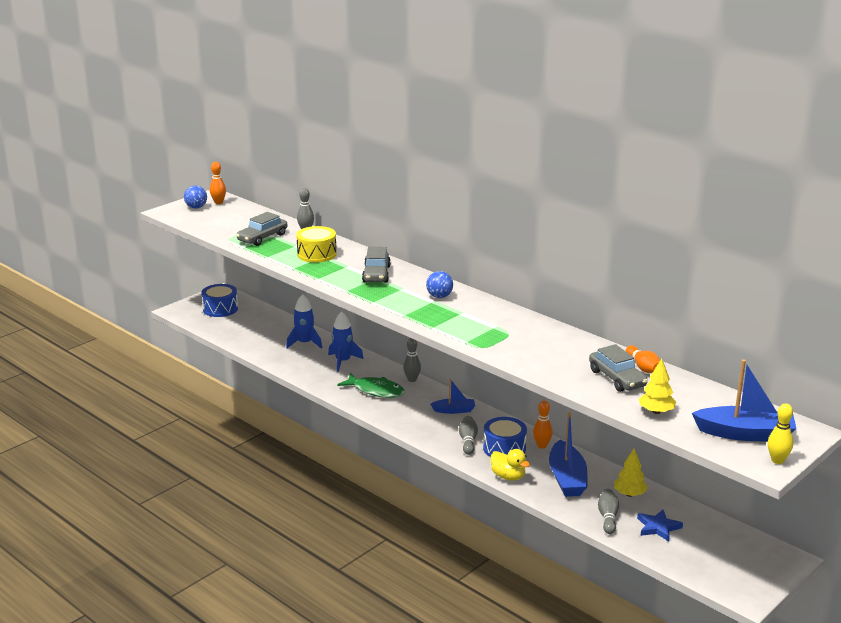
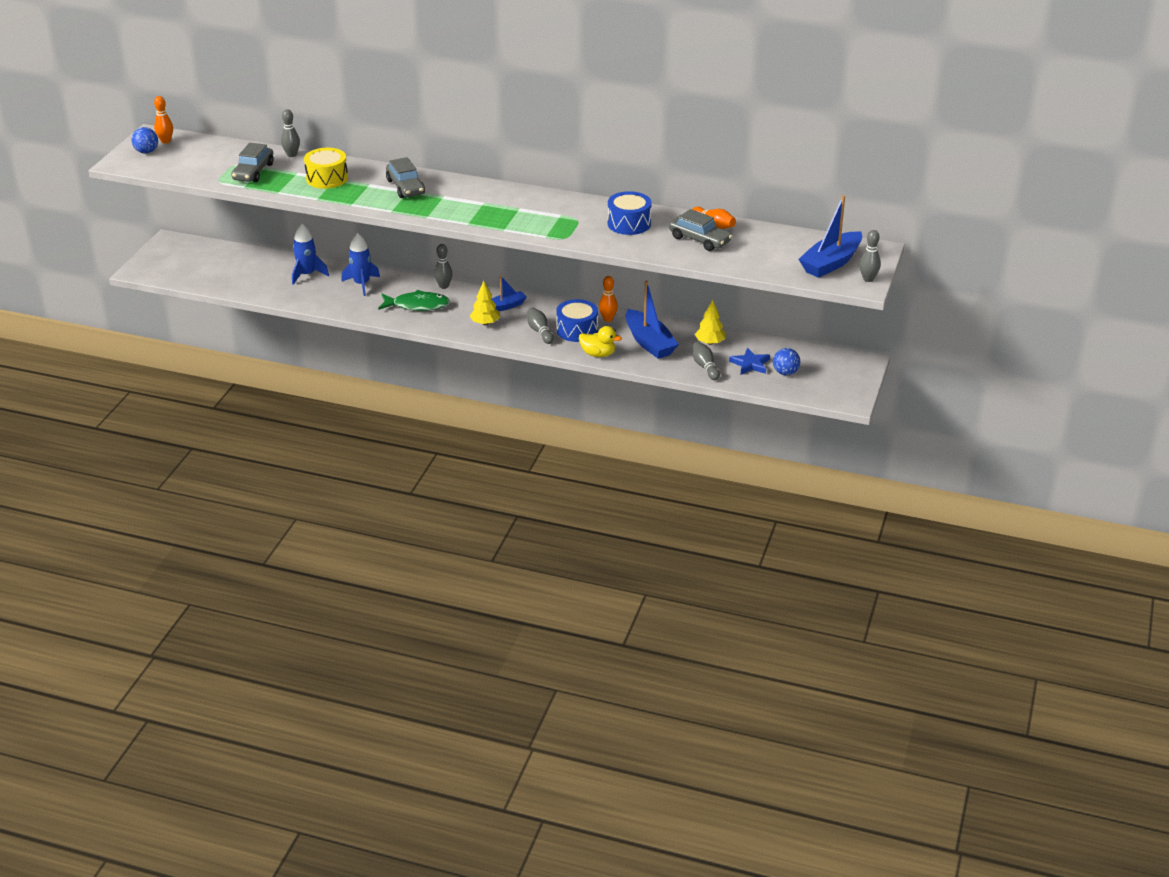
camera: 25 degrees left, 10 degrees up
(220, 309) = (185, 258): blue drum -> blue drum (629, 224)
(439, 296) = (485, 197): blue ball -> blue ball (785, 373)
(656, 411) = (751, 261): yellow tree -> yellow tree (485, 323)
(745, 434) = (831, 263): blue boat -> blue boat turned 150 degrees clockwise
(777, 460) = (868, 279): yellow bowling pin -> grey bowling pin

